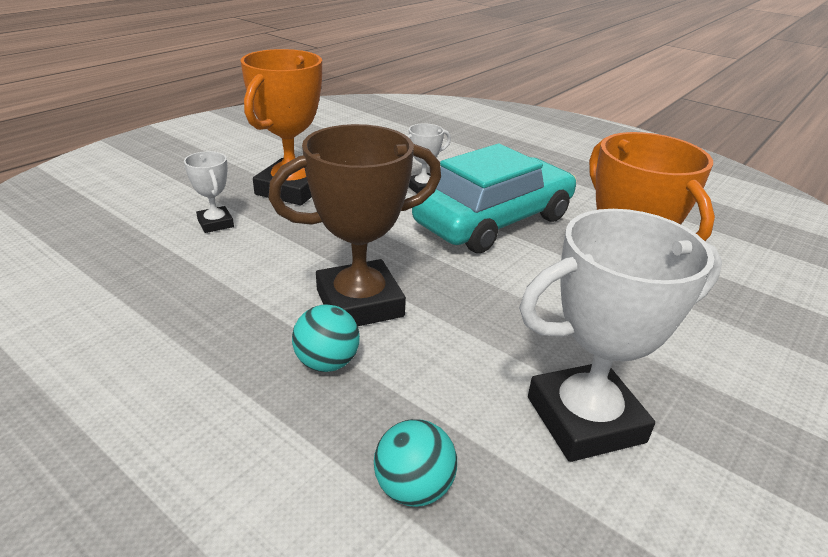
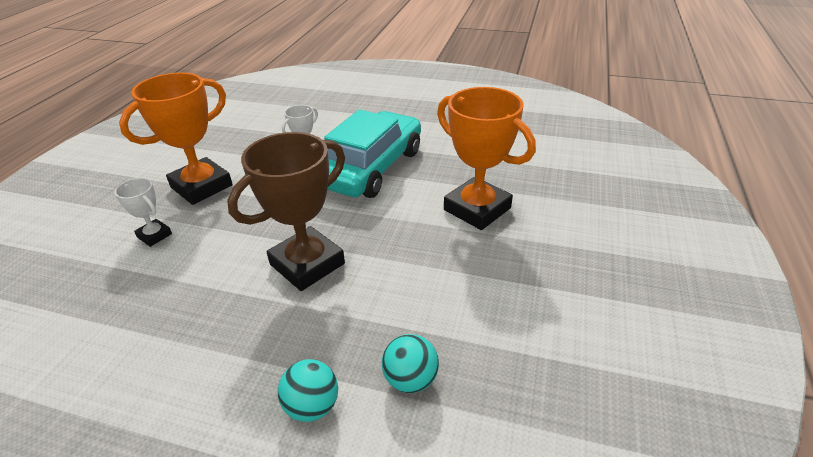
camera: 20 degrees left, 5 degrees up
(291, 189) = (201, 186): orange trophy -> orange trophy turned 45 degrees clockwise
(327, 362) = (308, 317): turquoise ball -> turquoise ball (312, 406)
(585, 419) = (493, 294): white trophy -> none

